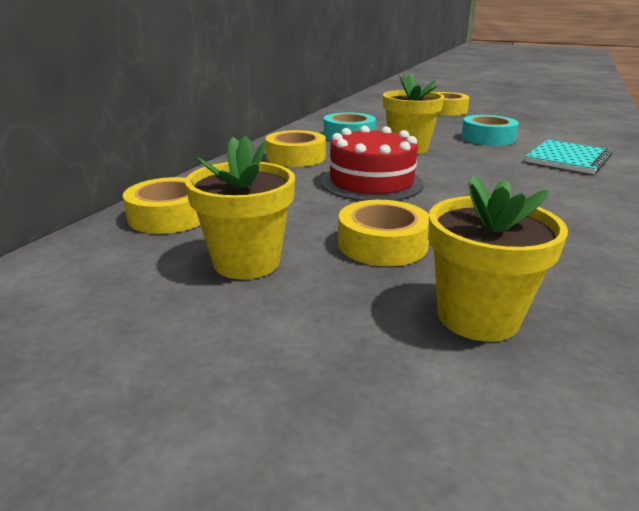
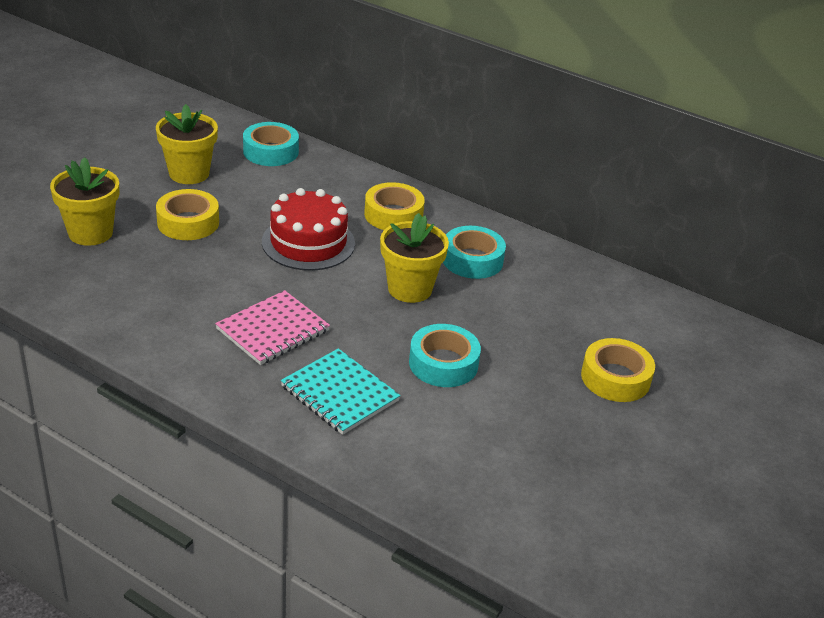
camera: 95 degrees right, 10 degrees up
(169, 216) = (271, 151): yellow tape -> turquoise tape
(528, 183) = (273, 330): none -> pink notebook

